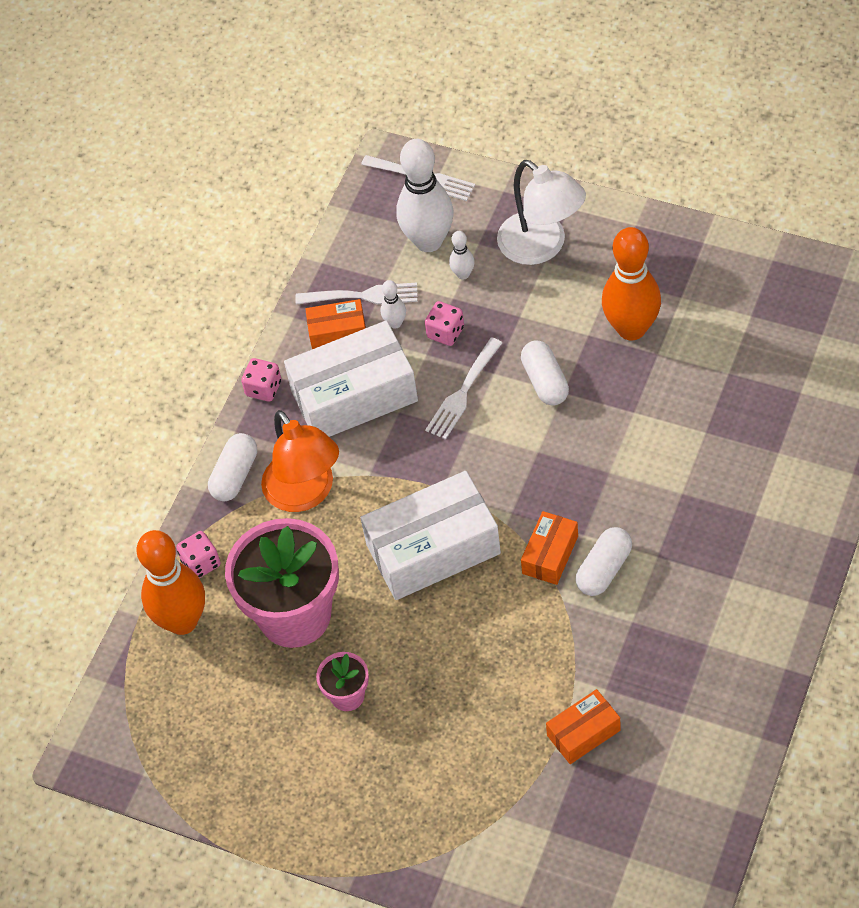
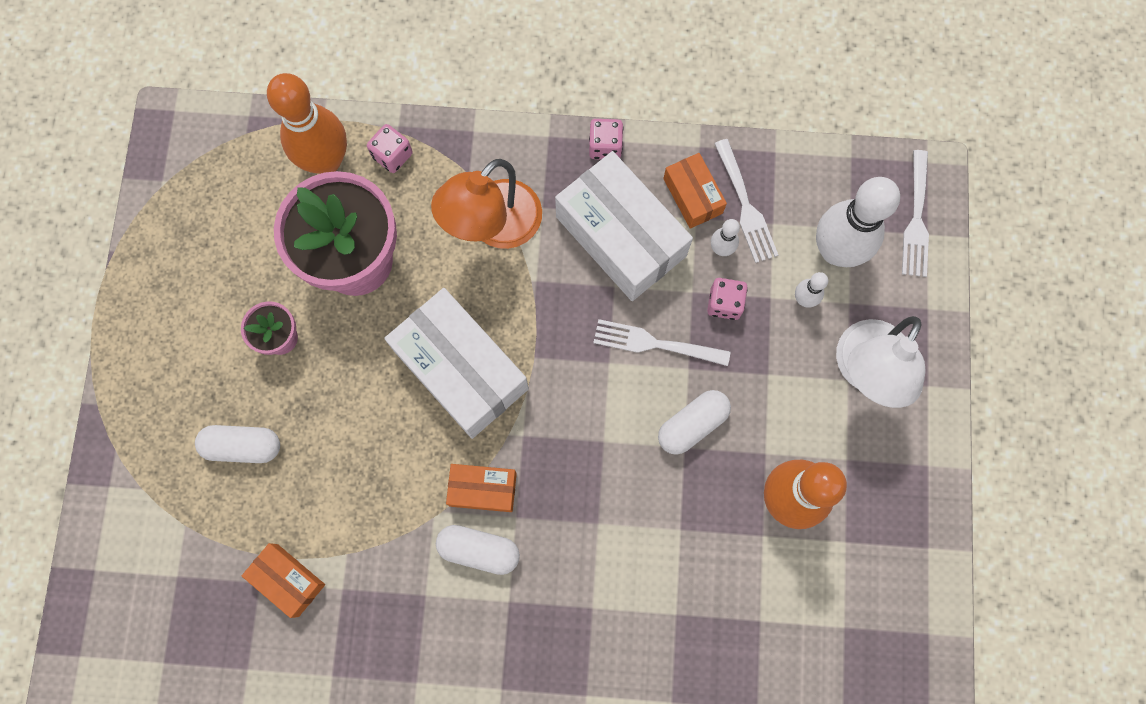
camera: 65 degrees right, 20 degrees up
(235, 475) = (497, 153): white capsule -> white capsule (243, 446)

